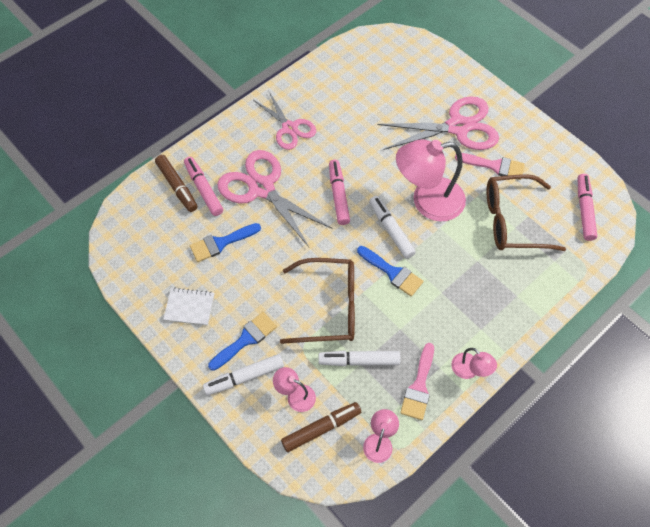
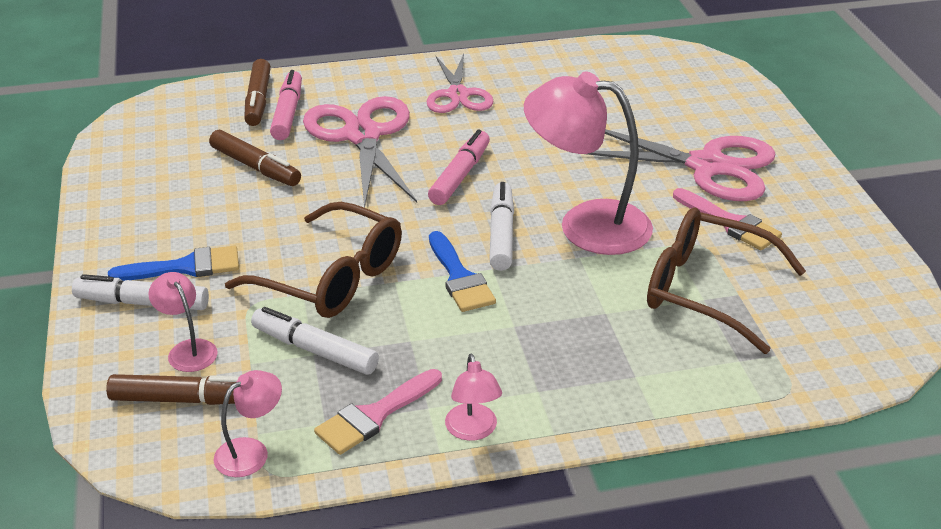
camera: 30 degrees right, 25 degrees down
(189, 307) = (150, 210): white notebook -> none
(221, 243) = (255, 167): blue brush -> brown marker
(584, 210) = (846, 321): pink marker -> none

